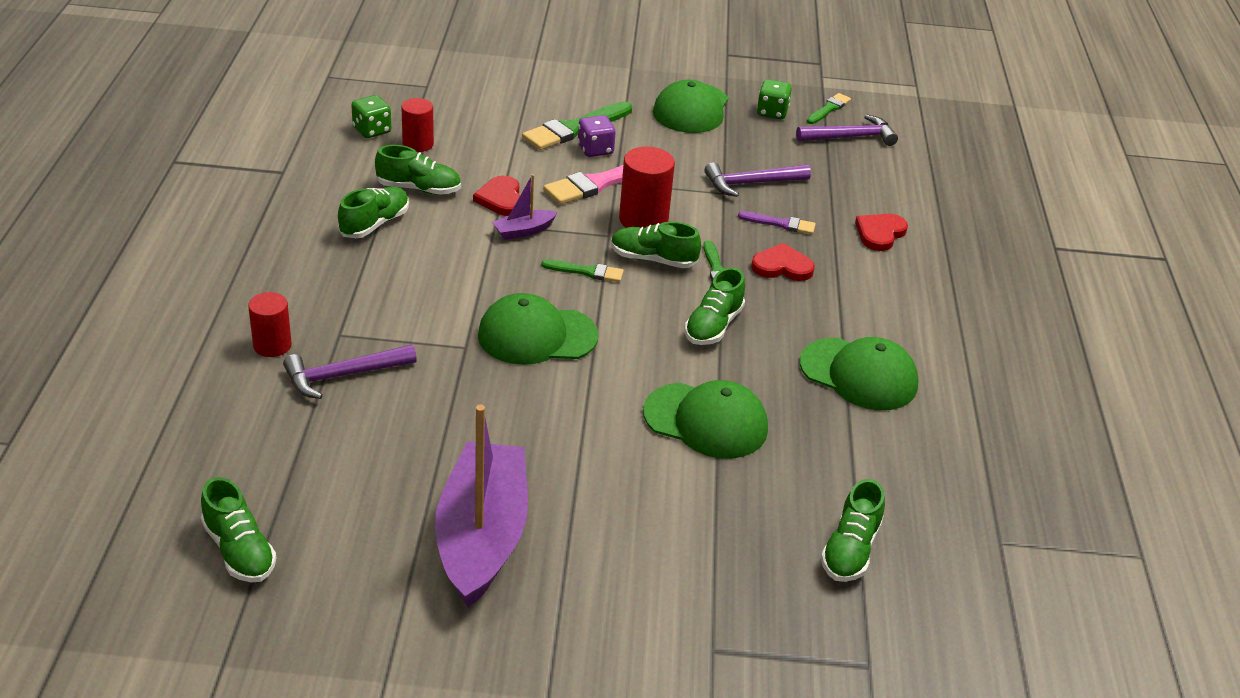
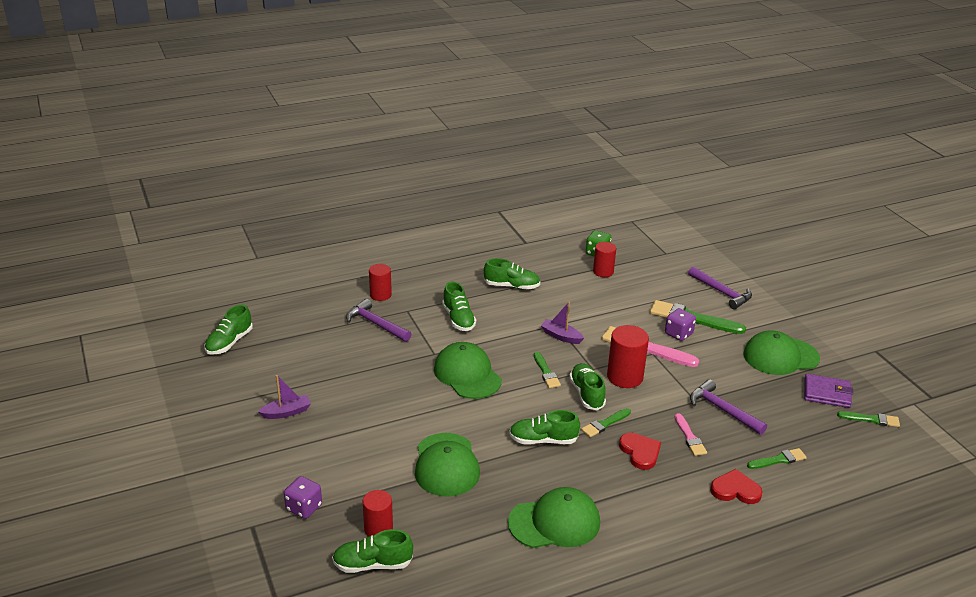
camera: 65 degrees right, 5 degrees down
(419, 189) = (560, 288): green shoe -> green shoe (458, 319)
(482, 537) = (286, 412): purple boat -> purple boat, size x0.43
(501, 199) = (583, 318): red heart -> none
(706, 582) = (304, 507): none -> purple dice
(772, 112) = (827, 393): green dice -> purple wallet
(780, 224) = (690, 437): purple brush -> pink brush
(789, 523) = (378, 529): none -> red cylinder
(850, 137) = (847, 441): purple hammer -> purple hammer (721, 292)
(852, 187) = (778, 460): none -> green brush
(859, 374) = (554, 522): green cap -> green cap turned 105 degrees counterclockwise

